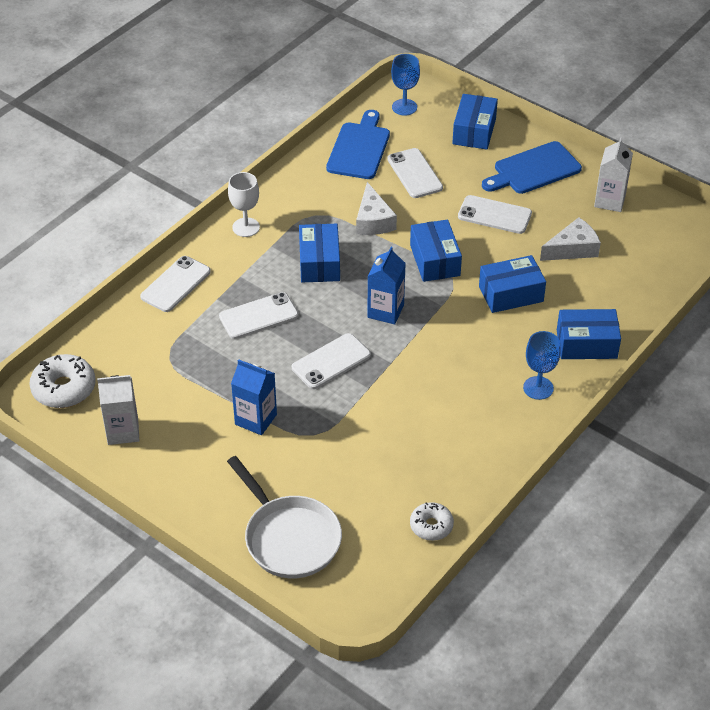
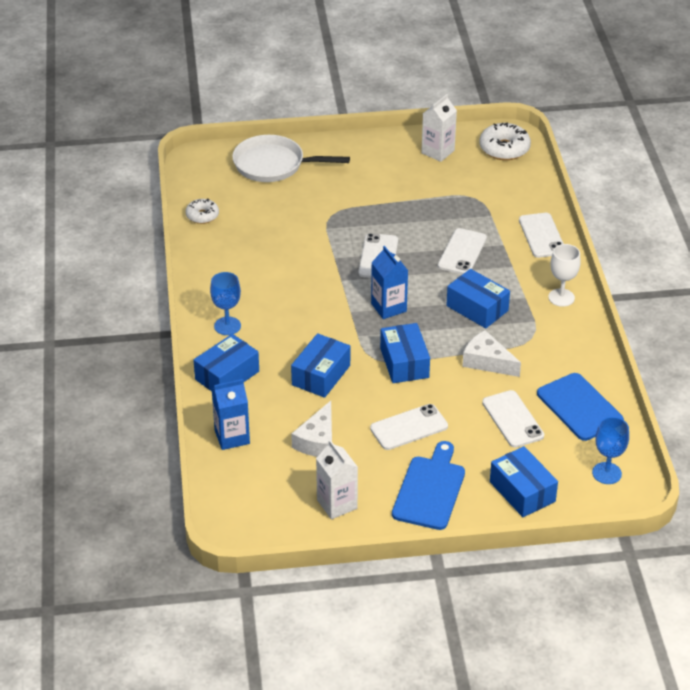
camera: 135 degrees right, 5 degrees down
(256, 419) = (375, 201): blue carton -> blue carton (232, 437)
(414, 173) = (512, 419): white phone -> white phone turned 45 degrees clockwise
(435, 260) = (404, 363): blue box -> blue box turned 45 degrees clockwise

